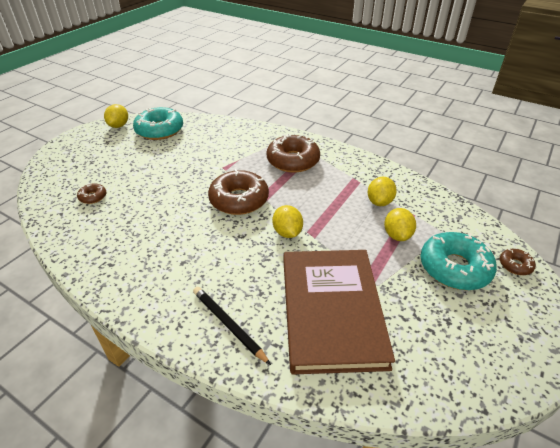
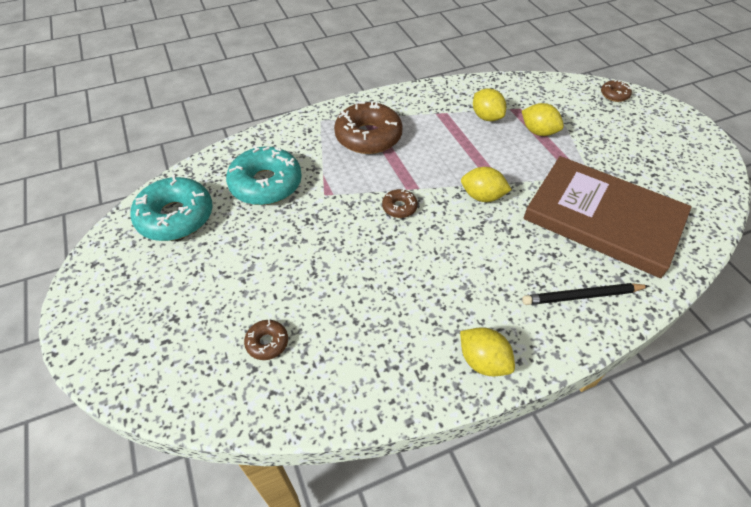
camera: 55 degrees left, 10 degrees up
(119, 126) = (109, 255): yellow lemon -> yellow lemon (483, 361)
(239, 200) = (399, 207): brown donut -> brown donut, size x0.47
(454, 268) = (598, 125): turquoise donut -> turquoise donut (266, 184)

